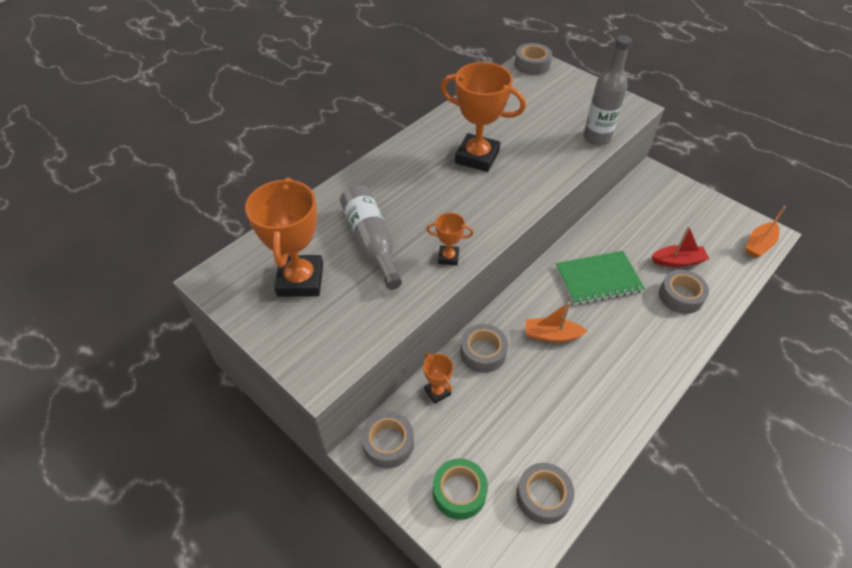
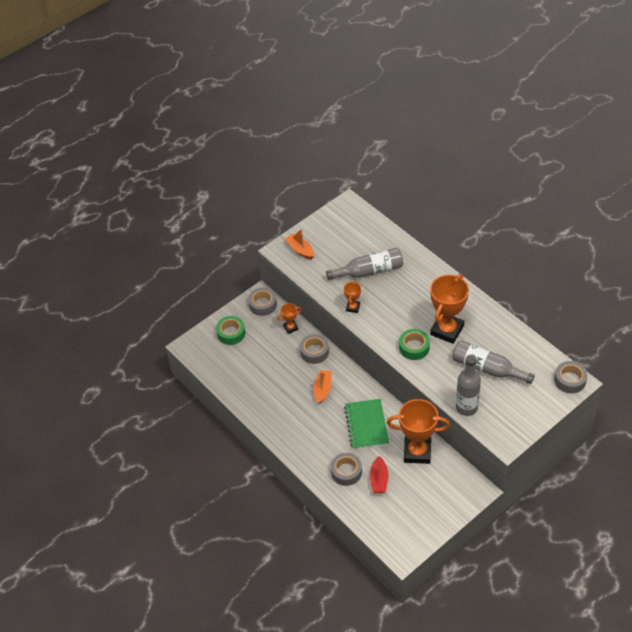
camera: 100 degrees right, 0 degrees up
(300, 280) = (343, 240): orange trophy -> orange trophy (417, 452)
(513, 187) = (414, 347): none -> green tape
(532, 122) = (487, 368): none -> grey bottle
(543, 496) = (222, 369): grey tape -> none
(759, 245) = (391, 542): orange boat -> orange boat (300, 250)

